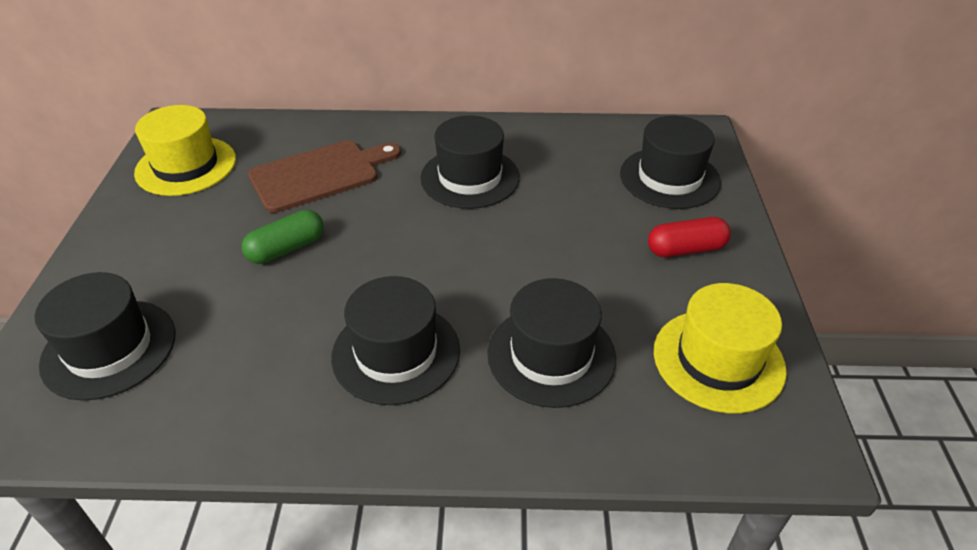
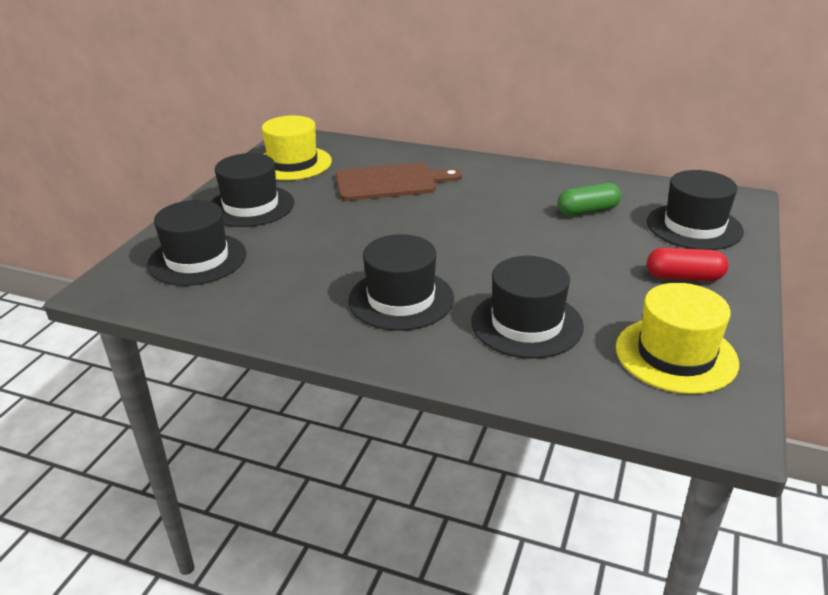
camera: 20 degrees right, 10 degrees down
(286, 248) = (345, 223): green capsule -> green capsule (587, 211)
(470, 177) = (512, 201): black hat -> black hat (251, 206)

